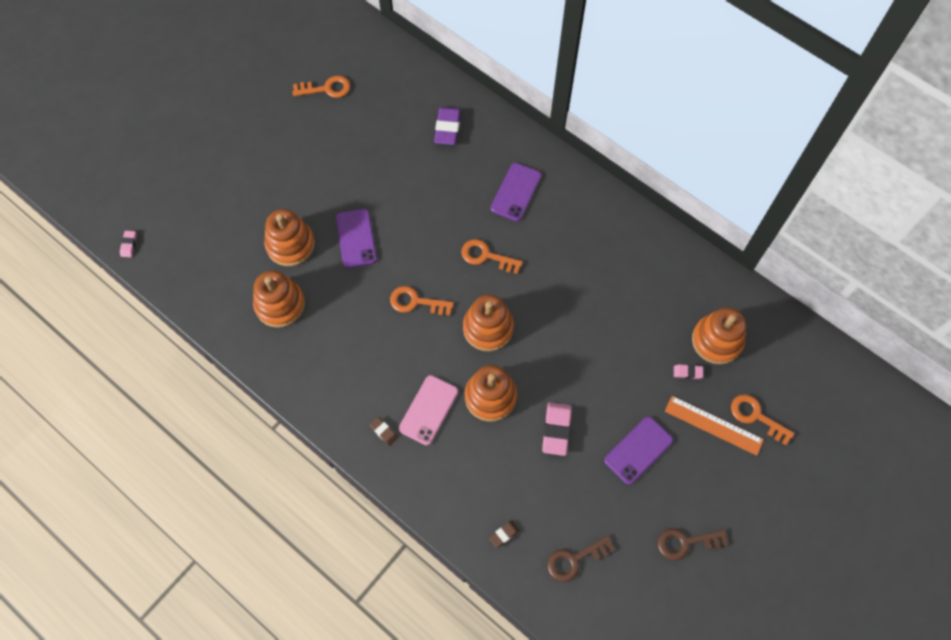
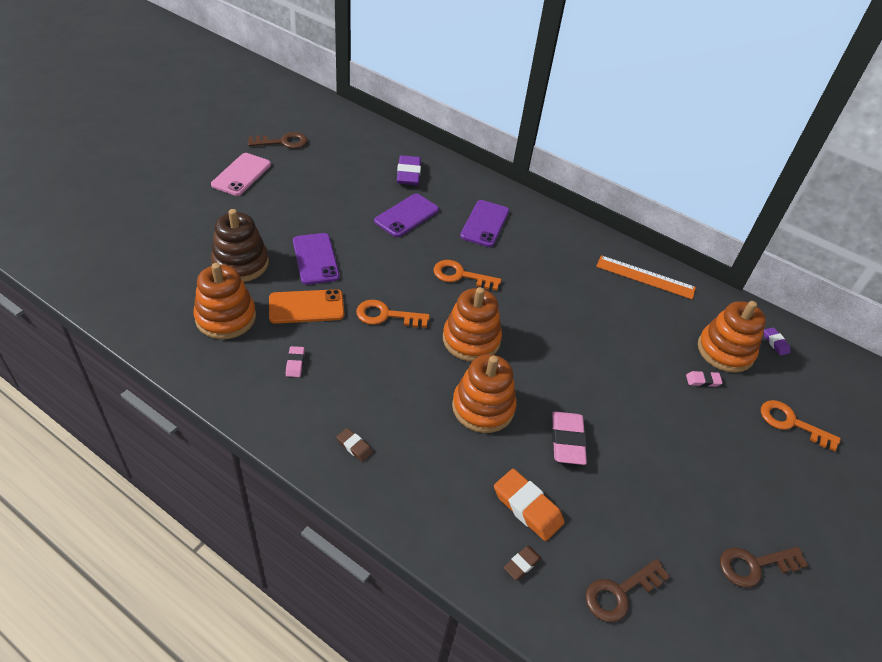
camera: 10 degrees left, 20 degrees down
(129, 245) = (48, 261): pink eraser -> pink eraser (295, 363)
(290, 245) = (240, 263): orange stacking toy -> brown stacking toy
(326, 88) = (283, 142): orange key -> brown key
(347, 293) = (306, 307): none -> orange phone
(428, 410) = (409, 422): pink phone -> pink phone (241, 174)
(515, 488) = (527, 507): none -> orange eraser
(638, 450) = (668, 461): purple phone -> purple phone (406, 215)
(713, 425) = (747, 433): orange ruler -> orange ruler (645, 277)
(767, 332) = (775, 343): none -> purple eraser

